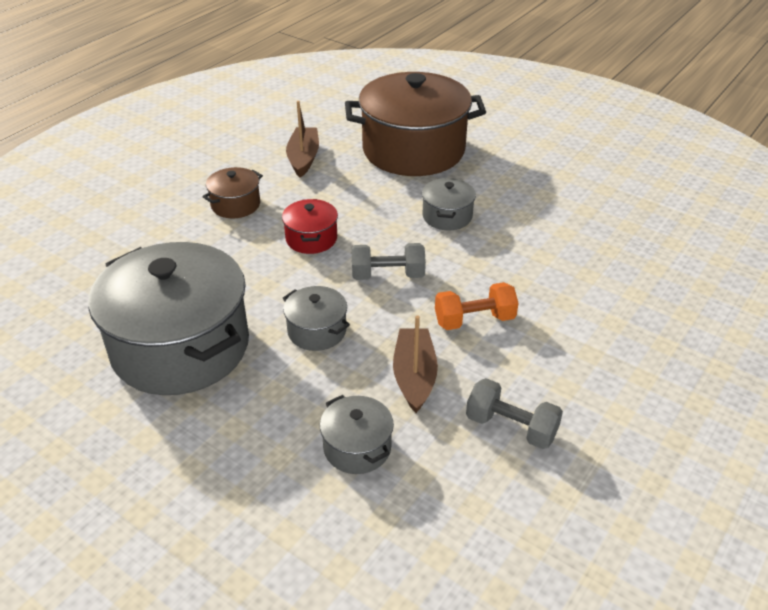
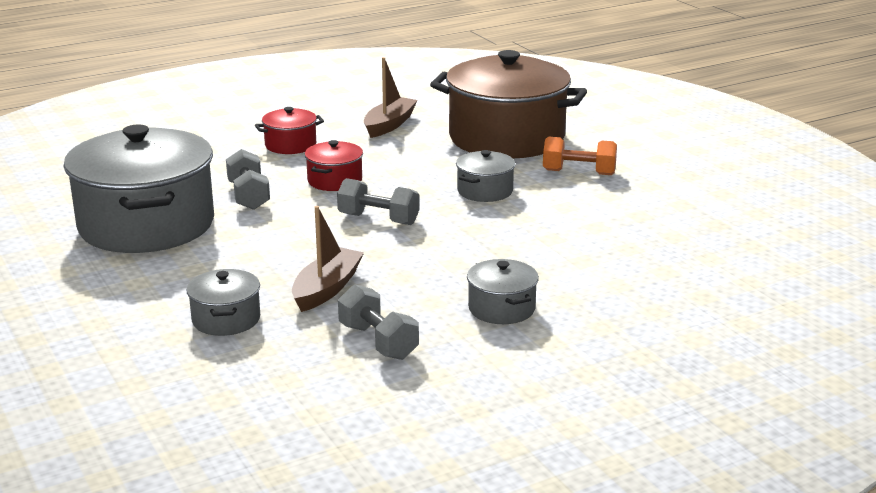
camera: 25 degrees right, 15 degrees down
(235, 205) = (290, 145): brown pot -> red pot
(249, 280) = (248, 196): none -> grey dumbbell
(317, 331) = (272, 241): grey pot -> grey pot (501, 308)
(474, 320) = (427, 266): orange dumbbell -> orange dumbbell (579, 172)

